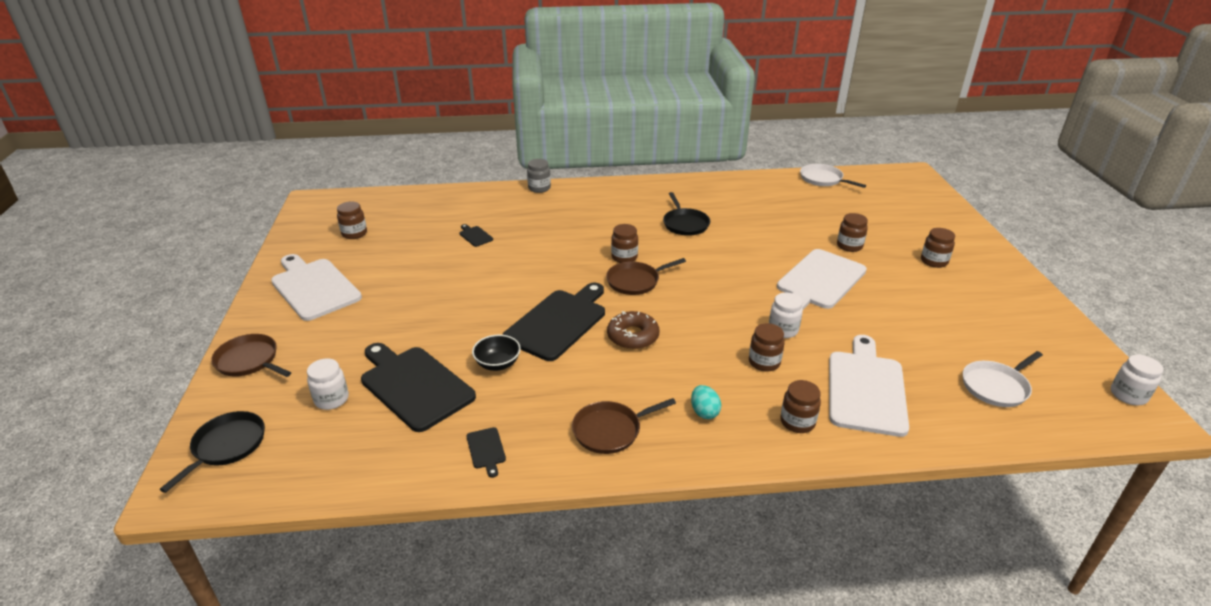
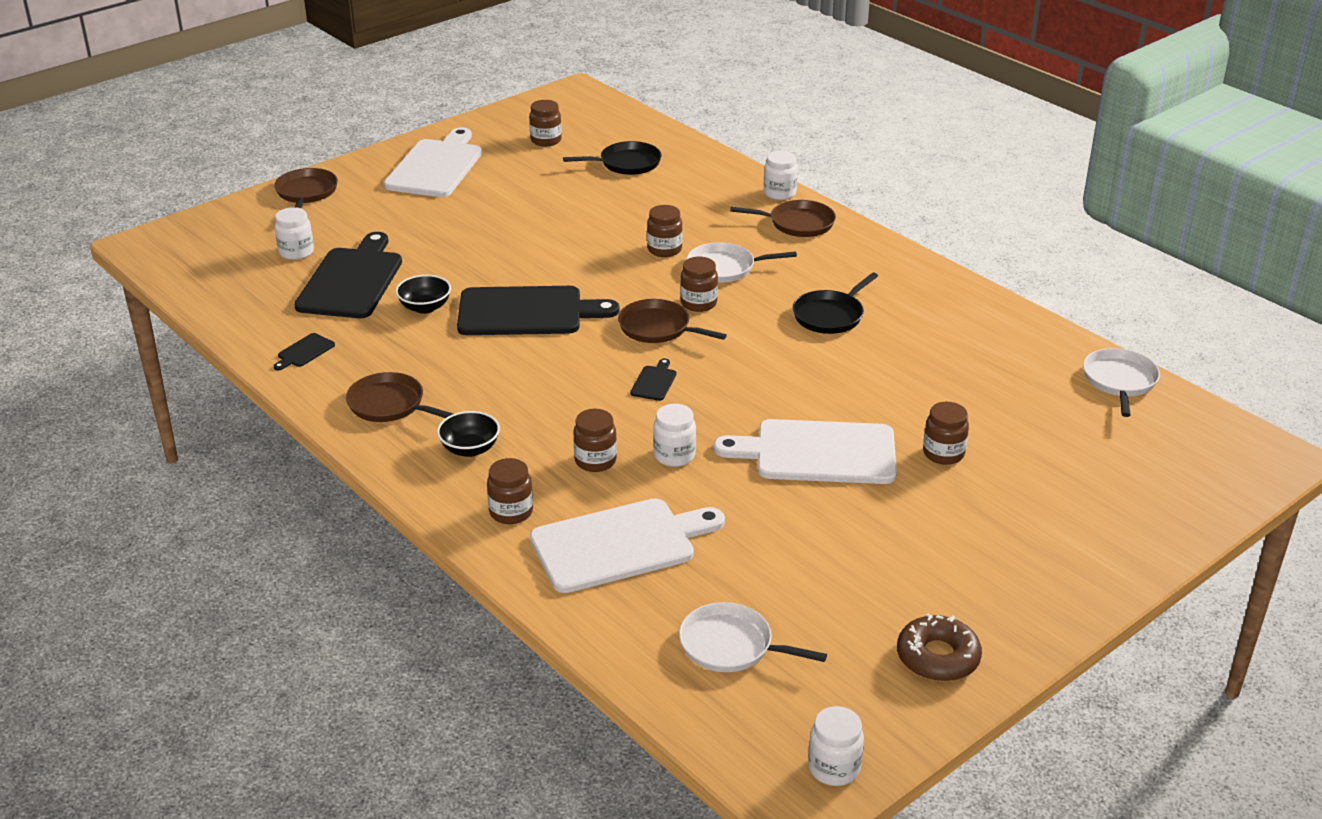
camera: 55 degrees right, 0 degrees up
(227, 446) = (203, 237): black pan -> black pan (627, 163)
(475, 236) = (626, 201): black cutting board -> black cutting board (654, 382)
(539, 188) = (779, 193): grey jar -> white jar
(579, 196) = (798, 223): none -> brown pan
(596, 234) = (724, 268): none -> white pan
(633, 336) = (551, 363): brown donut -> brown donut (937, 657)
(704, 412) = (470, 449): turquoise egg -> black bowl
(934, 261) = (996, 535): brown jar -> brown jar (664, 249)

